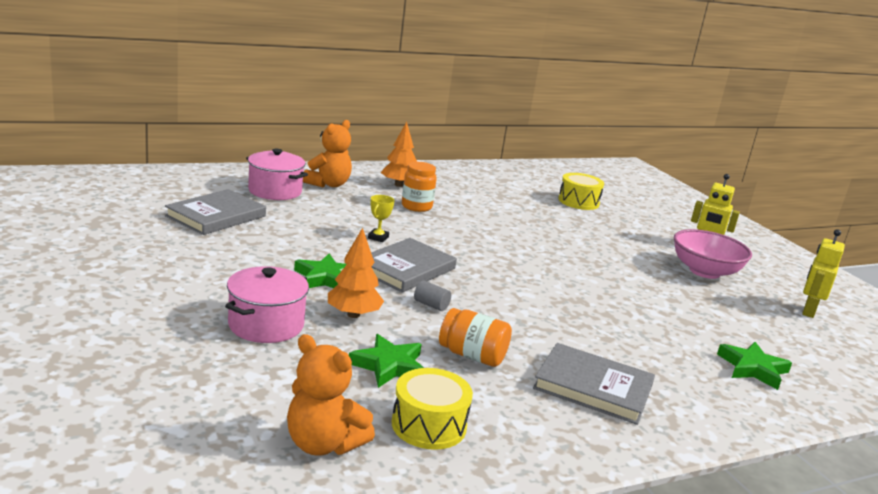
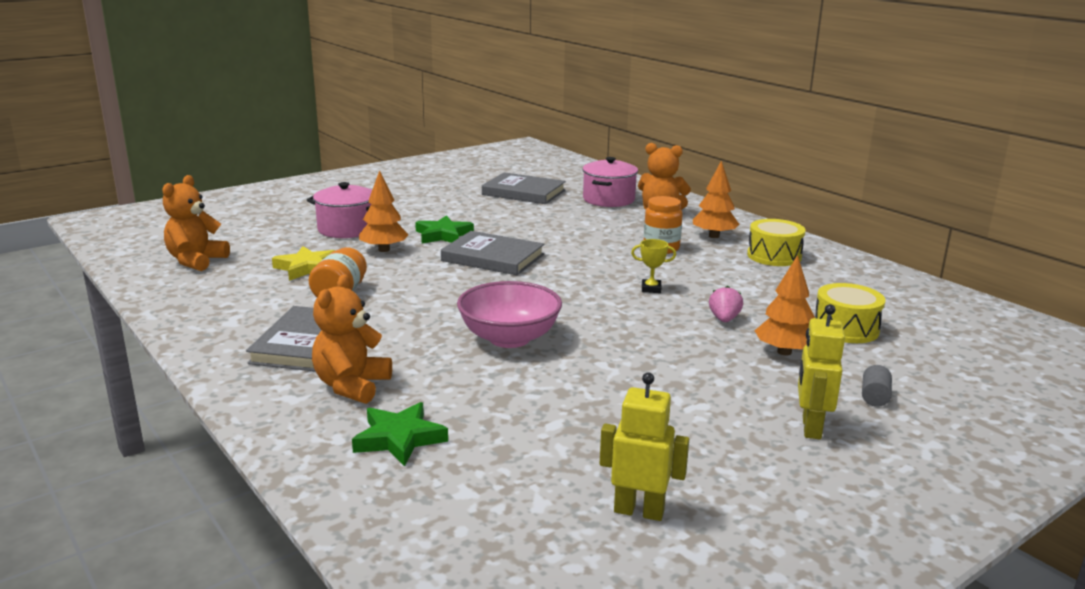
camera: 80 degrees right, 0 degrees up
(378, 237) = (553, 242): yellow trophy -> yellow trophy (651, 289)
(389, 366) = (307, 268): green star -> yellow star
(429, 425) = (226, 287): yellow drum -> yellow drum (774, 256)
(431, 305) = (425, 272): grey cylinder -> grey cylinder (874, 397)
(560, 226) = (724, 319): none -> pink strawberry
(611, 225) = (784, 352): none -> orange tree
(675, 376) = (351, 386): none -> orange teddy bear
(704, 271) = (696, 421): pink bowl -> pink bowl (509, 338)

